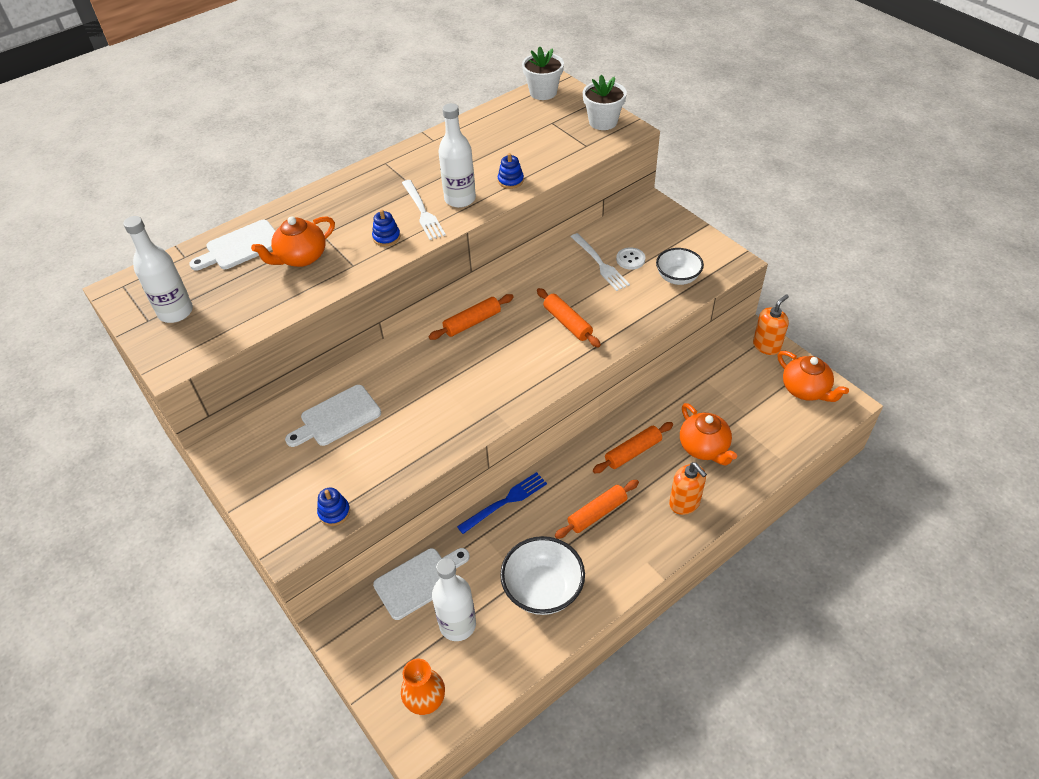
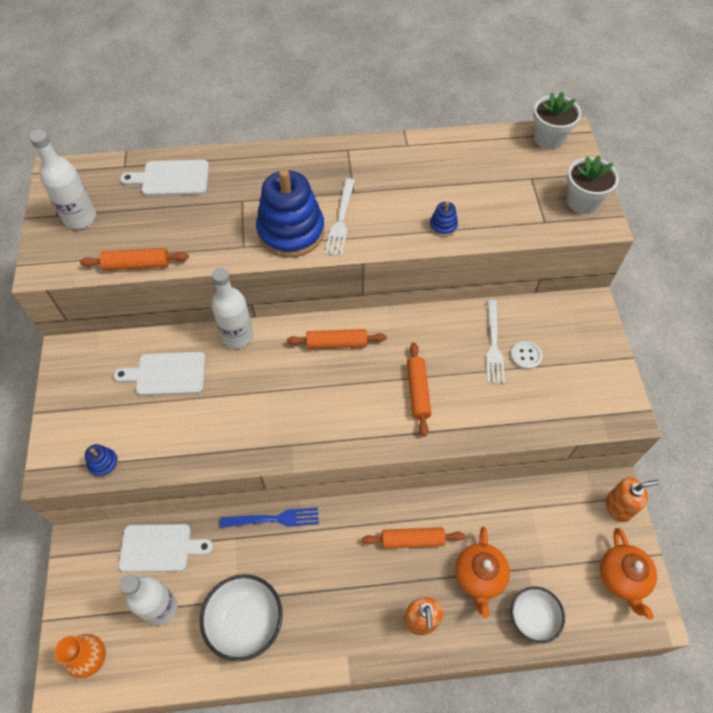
camera: 30 degrees right, 10 degrees up
(301, 257) = (208, 215): orange teapot -> none
(386, 237) = (291, 231): blue stacking toy -> blue stacking toy, size x2.40
(460, 199) = (383, 223): white bottle -> white bottle (237, 336)
(597, 513) = (339, 580): orange rolling pin -> orange rolling pin (137, 265)
(677, 278) = (556, 401): white bowl -> white bowl (532, 618)

